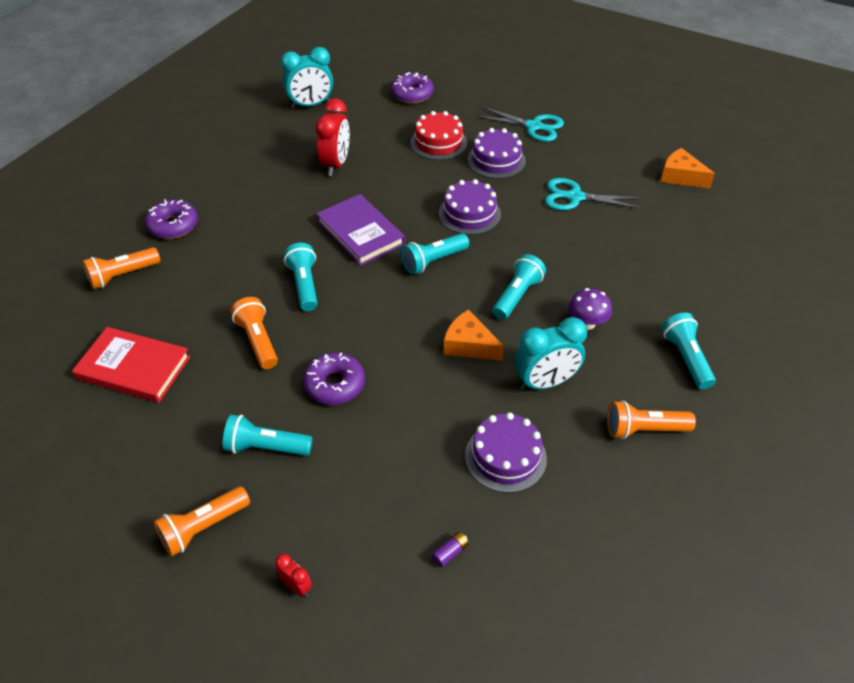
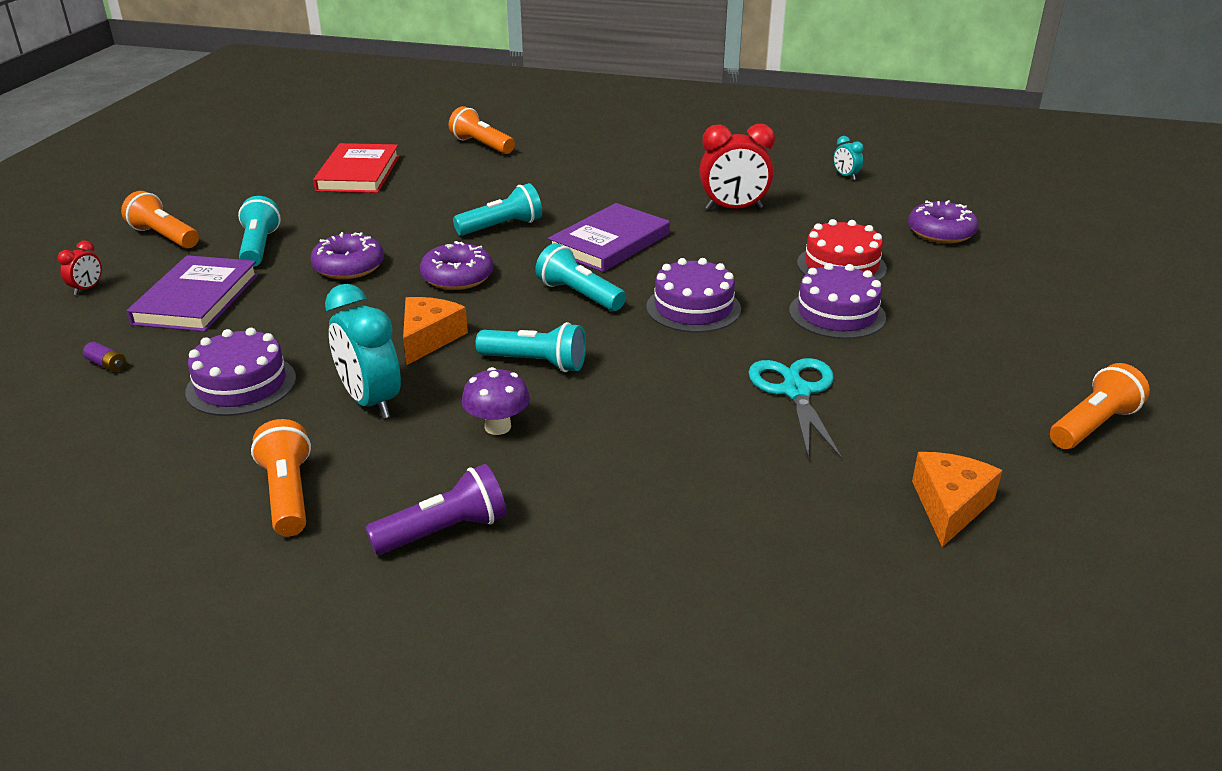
camera: 75 degrees right, 15 degrees down
(173, 226) = (567, 151): purple donut -> purple donut (457, 277)
(258, 341) = (407, 218): orange flashlight -> orange flashlight (1092, 425)
(311, 105) = (845, 176): turquoise clock -> turquoise clock, size x0.48
(353, 492) = (196, 299): none -> purple book
(533, 126) = (959, 336): turquoise scissors -> none
(686, 358) = (444, 531): turquoise flashlight -> purple flashlight

